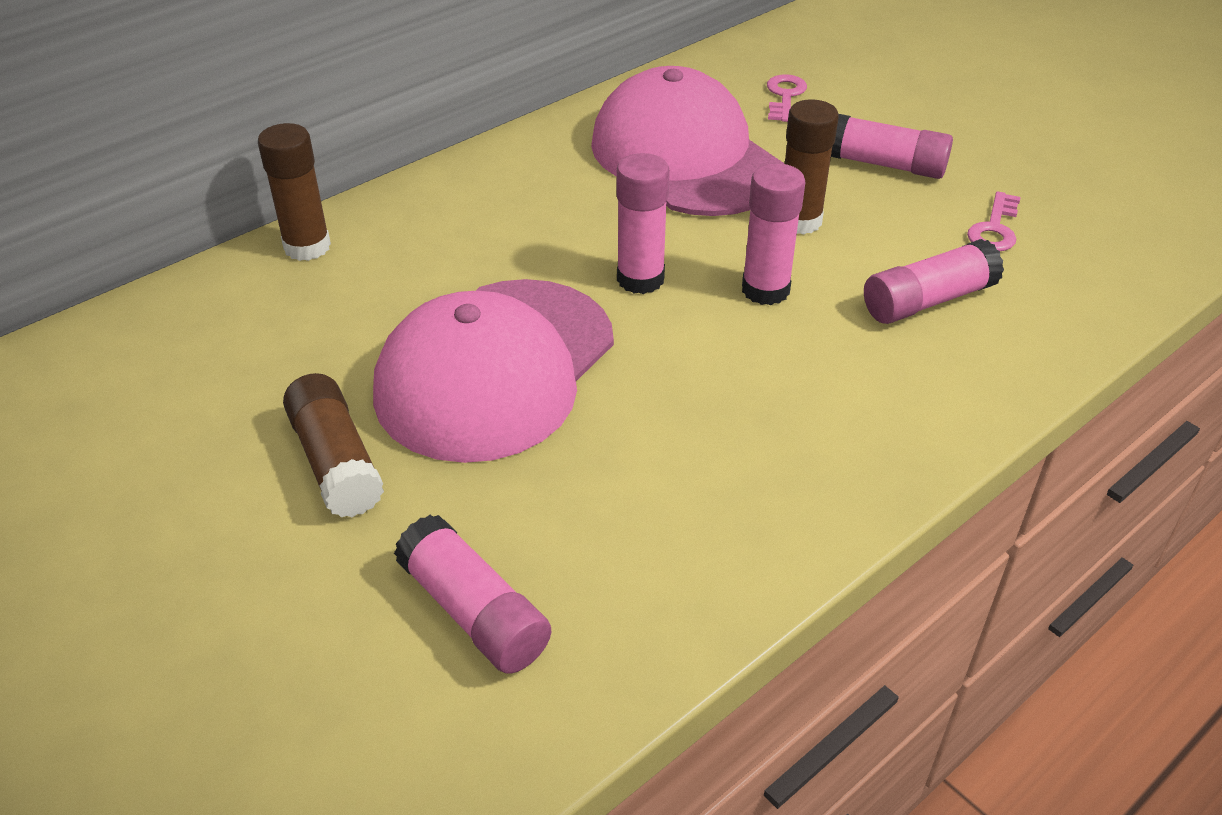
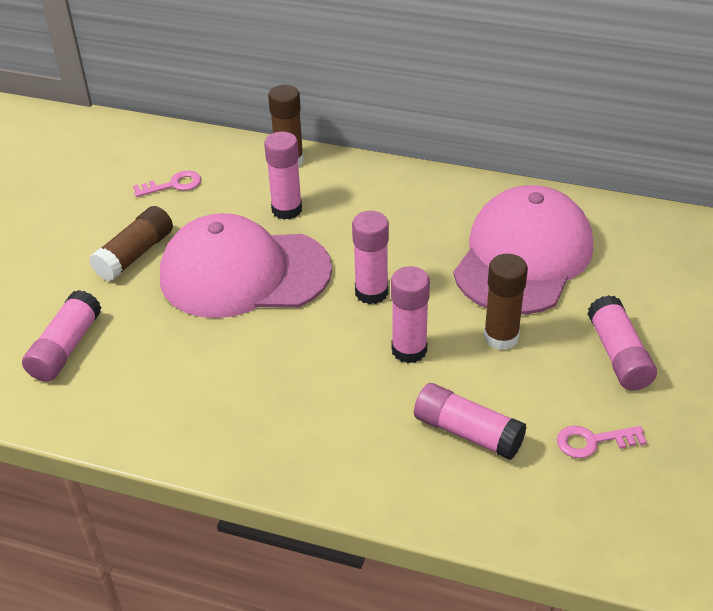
camera: 60 degrees right, 0 degrees up
(407, 286) = (287, 210): none -> pink glue stick
(785, 96) = (655, 271): pink key -> pink key (173, 185)

